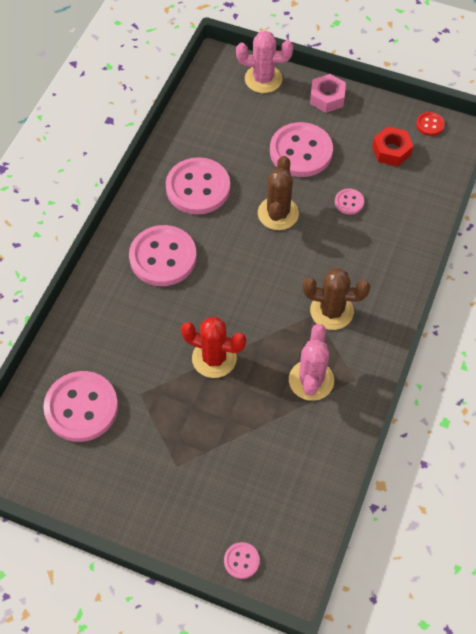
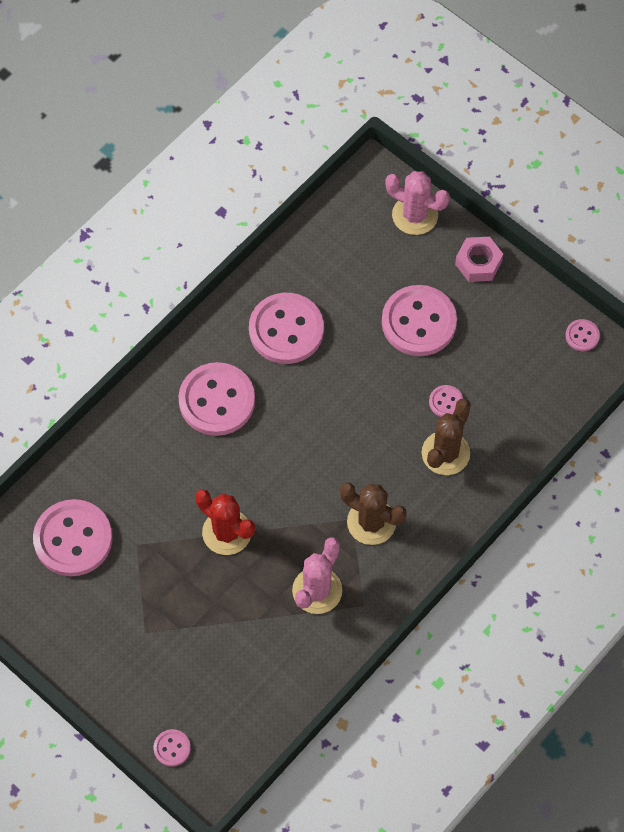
camera: 20 degrees right, 5 degrees up
(278, 213) = (361, 390): brown cactus -> brown cactus (445, 453)
(391, 151) = (522, 354): red nut -> none
(430, 125) = (582, 336): red button -> pink button

